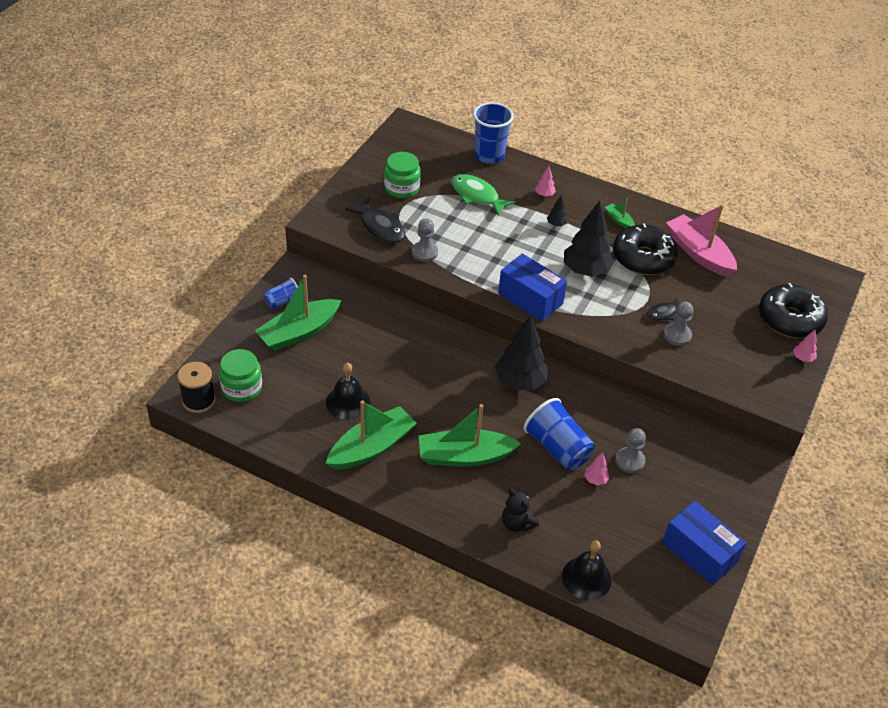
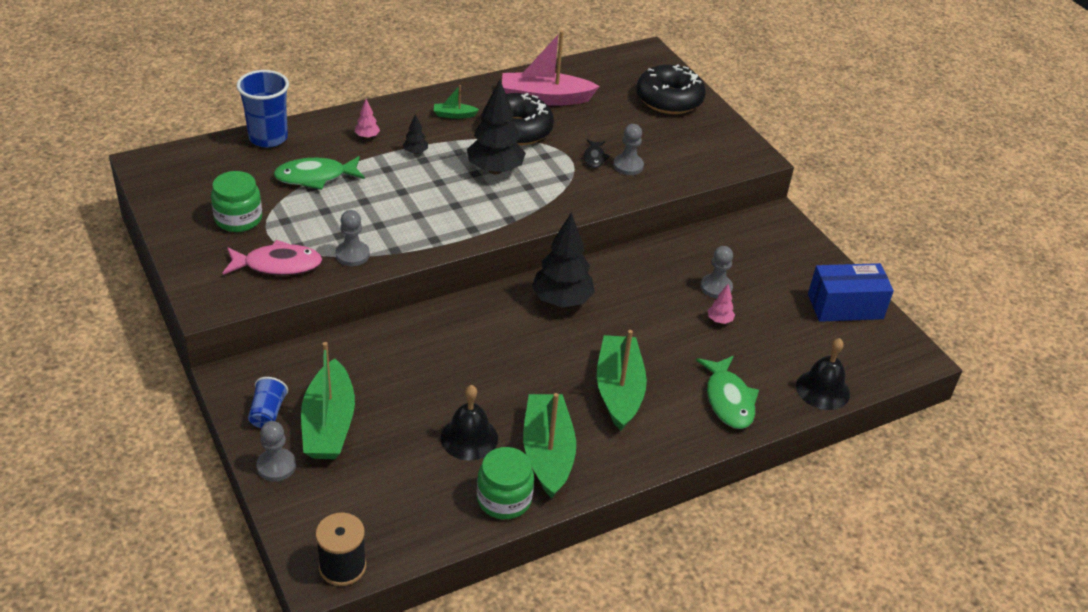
camera: 55 degrees left, 5 degrees down
(242, 388) = (362, 517): green jar -> green jar (504, 499)
(246, 329) = (276, 466): none -> grey pawn
(380, 227) = (278, 265): black fish -> pink fish
(464, 456) = (619, 390): green boat -> green boat turned 150 degrees clockwise
(517, 523) = (728, 400): black teddy bear -> green fish
(530, 299) = (493, 222): blue box -> none
(557, 448) = (663, 322): blue cup -> none
(802, 358) = (717, 119): pink tree -> none

